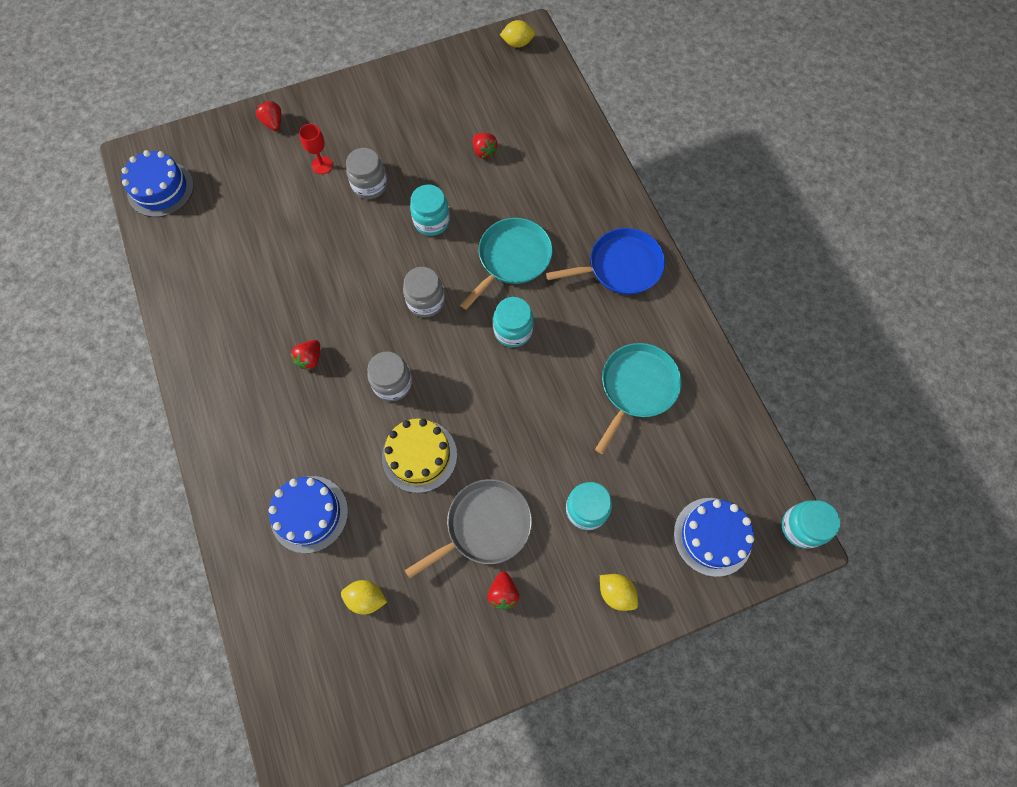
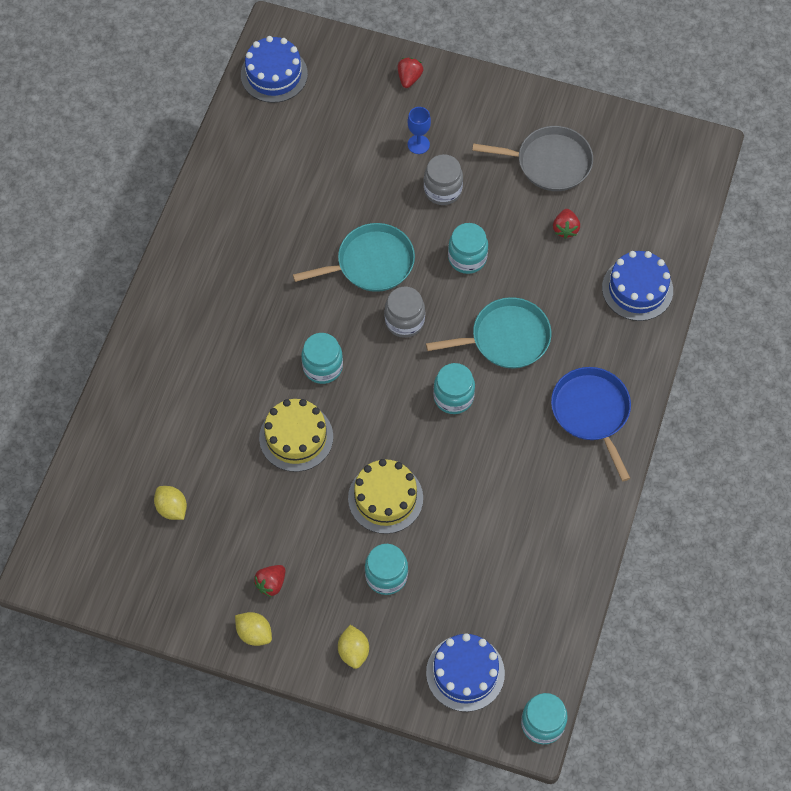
camera: 40 degrees right, 5 degrees down
(309, 514) = (181, 417): blue cake -> blue cake (637, 289)
(310, 359) = (276, 300): red strawberry -> none
(322, 165) = (418, 144): red goblet -> blue goblet
(392, 383) = (322, 367): grey jar -> turquoise jar
(484, 526) = (299, 526): grey pan -> grey pan (549, 162)
(517, 43) = (685, 150): yellow lemon -> yellow lemon (254, 633)
(531, 448) = (385, 498): none -> yellow cake
(621, 266) = (592, 412): blue pan -> blue pan turned 135 degrees counterclockwise
(637, 388) = (512, 518): turquoise pan -> turquoise pan (371, 263)

